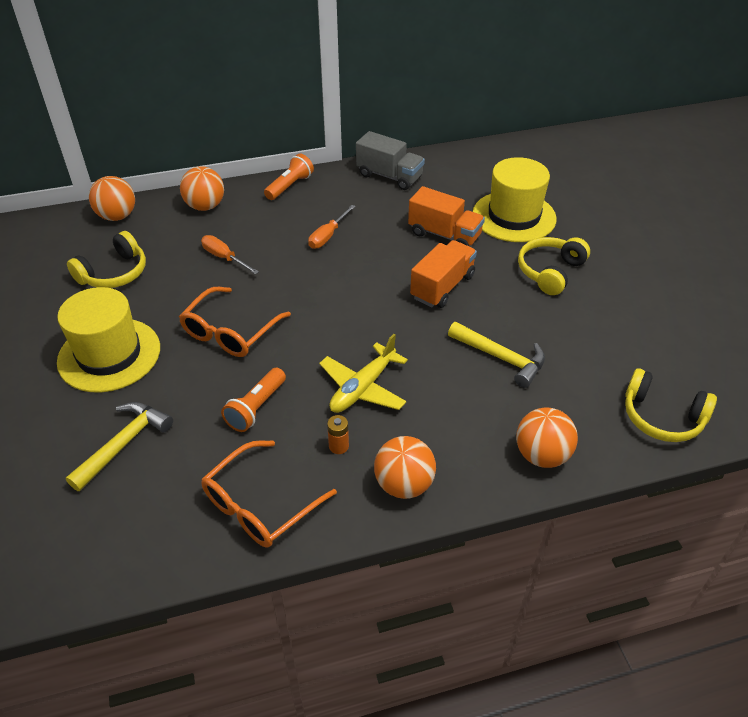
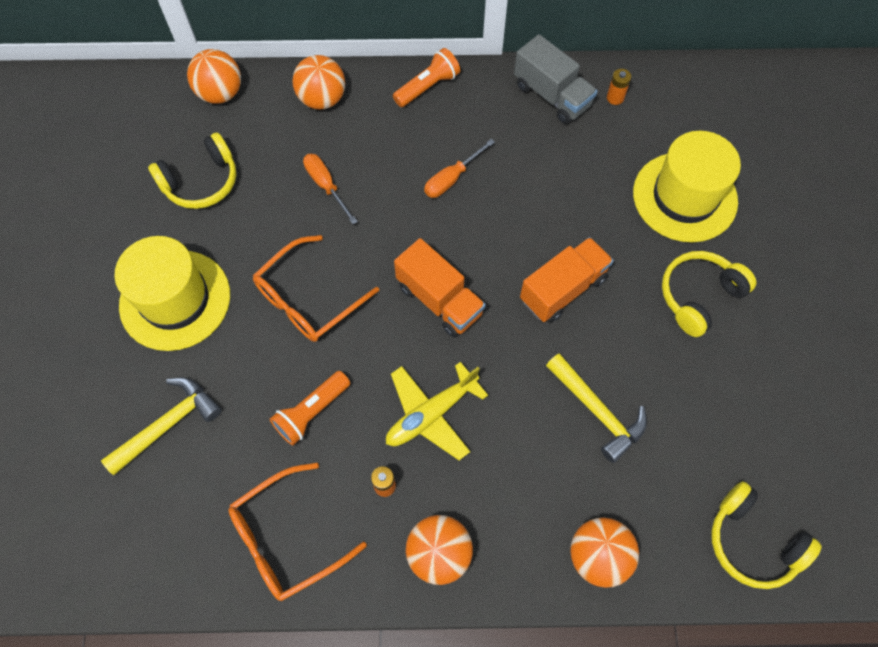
camera: 15 degrees right, 20 degrees up
(438, 170) = (615, 98): none -> orange battery
(444, 235) = (590, 208): orange truck -> orange truck (439, 300)

